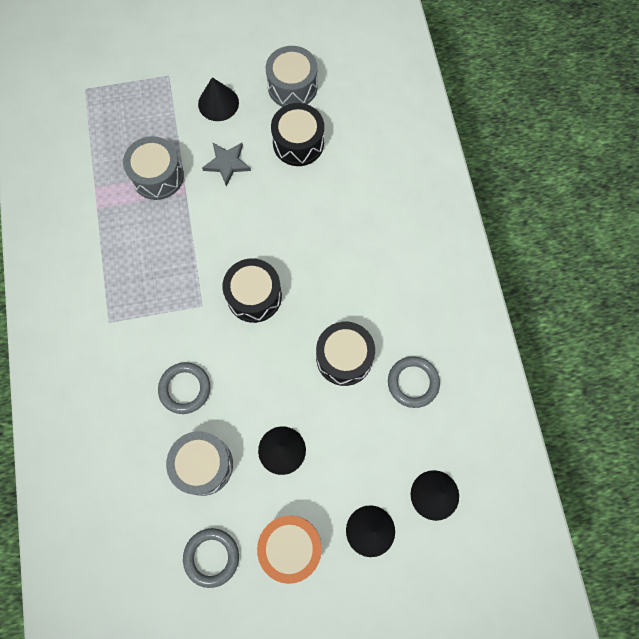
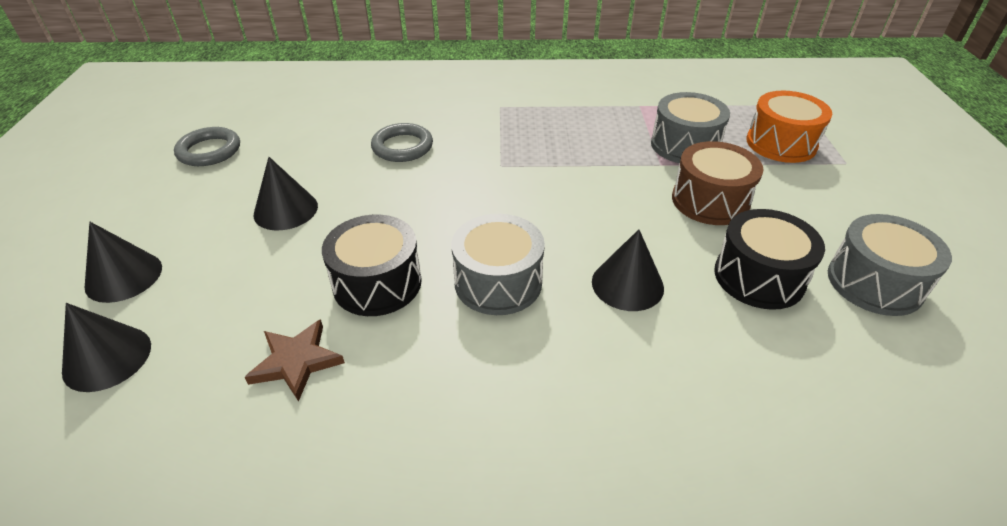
camera: 100 degrees right, 30 degrees down
(203, 465) = (309, 153): grey drum -> grey drum (498, 282)
(218, 103) = (813, 201): black cone -> black cone (627, 284)
(227, 163) = (710, 201): grey star -> brown drum
(254, 296) = (501, 207): black drum -> none
(290, 547) = (168, 205): orange drum -> orange drum (781, 143)
(413, 382) = (296, 361): grey ring -> brown star

